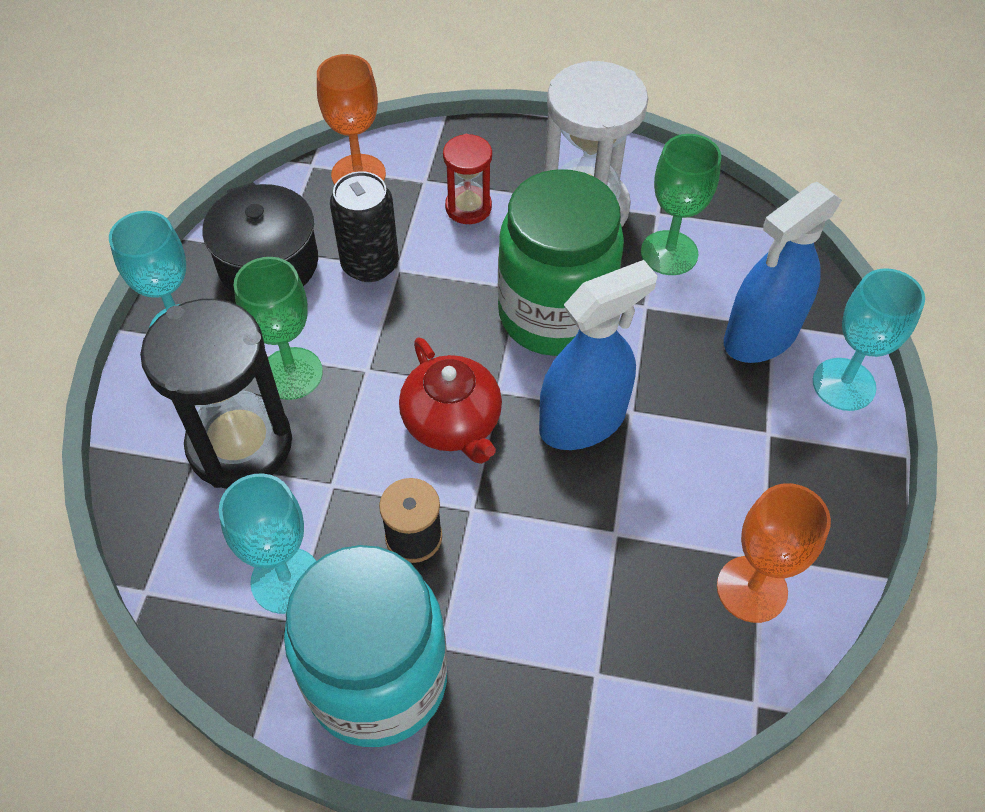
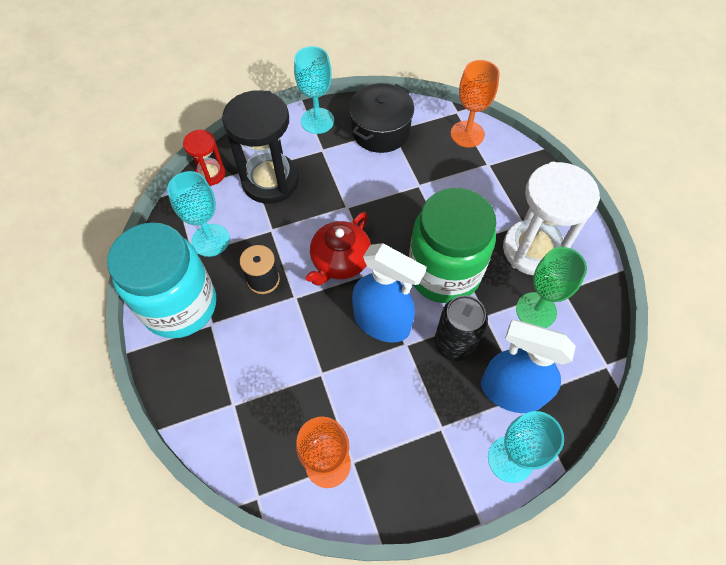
camera: 60 degrees right, 5 degrees up
(291, 373) = (323, 177): green goblet -> none
(370, 264) = (412, 172): black can -> black can (454, 343)
(468, 207) = (486, 194): red hourglass -> red hourglass (211, 174)

